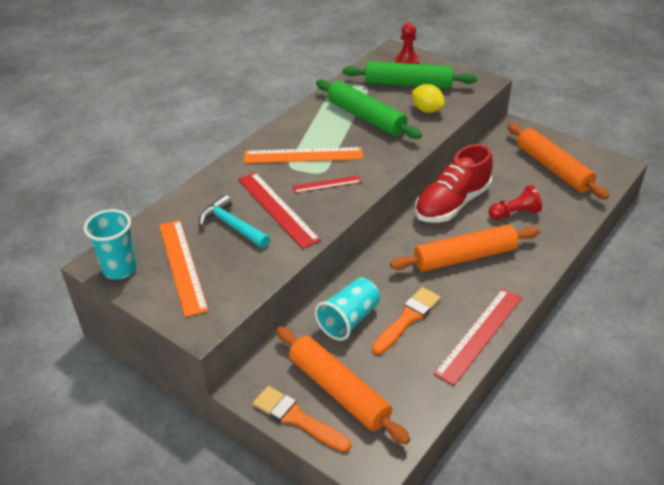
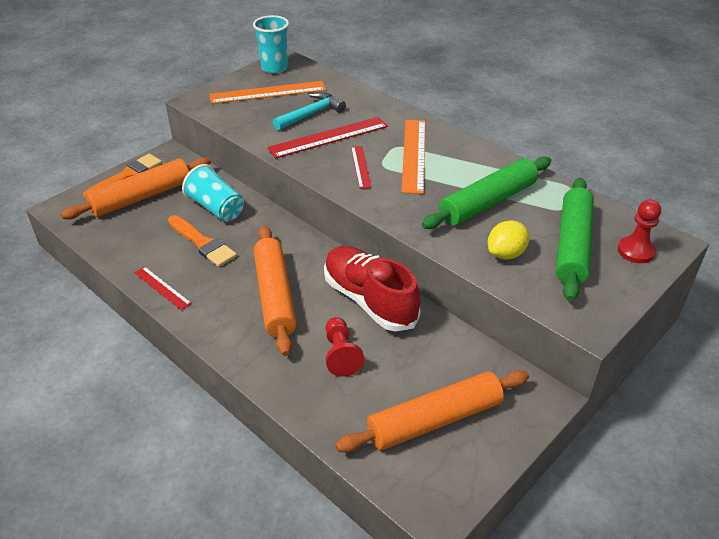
camera: 95 degrees right, 0 degrees up
(479, 334) = (162, 287): red ruler -> red ruler, size x0.55

